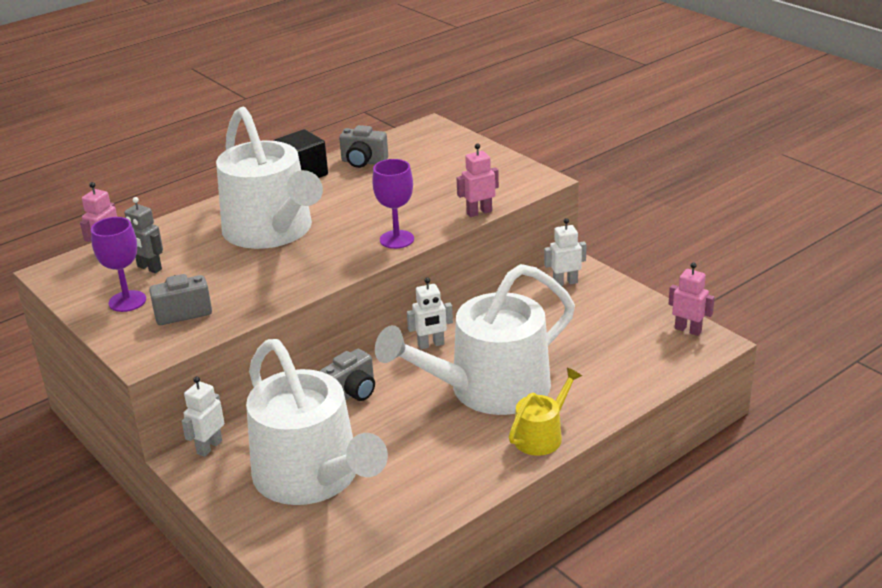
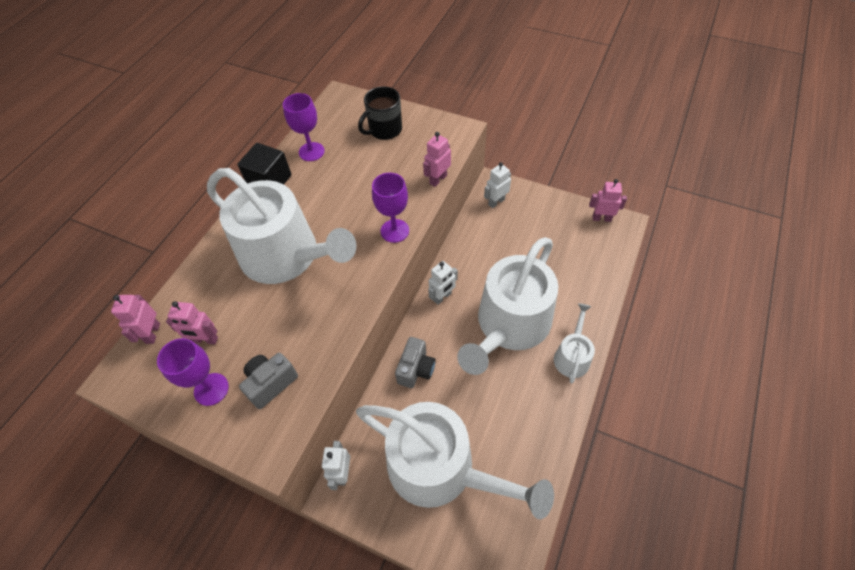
camera: 25 degrees left, 25 degrees up
(149, 268) = (205, 340): grey robot -> pink robot
(363, 162) = (311, 152): grey camera -> purple goblet
(456, 162) = (384, 130): none -> black mug
(541, 435) = (572, 356): yellow watering can -> white watering can

